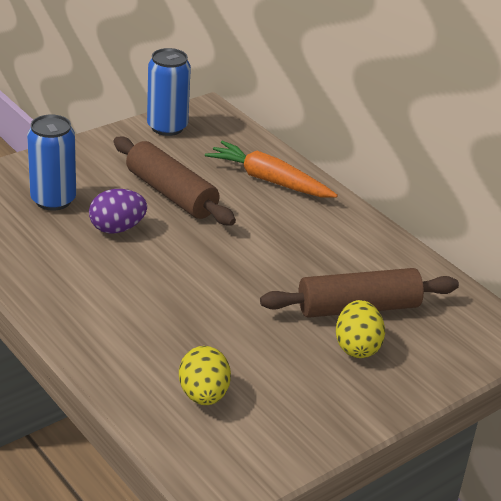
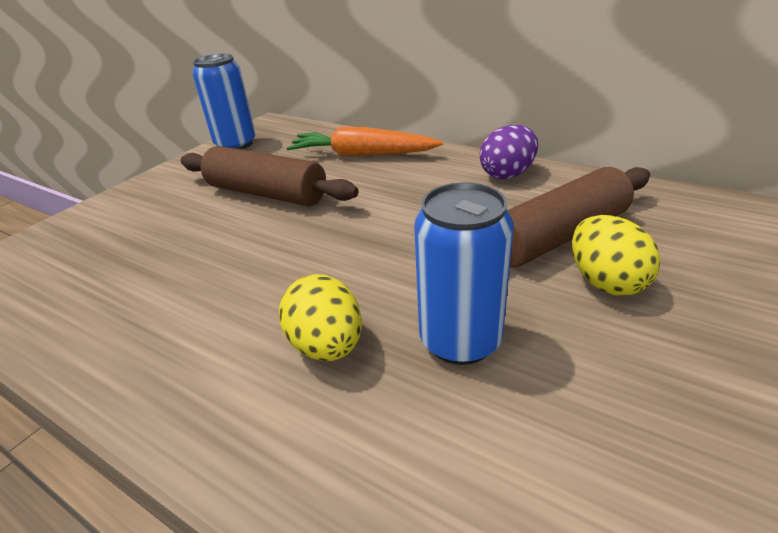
camera: 15 degrees left, 0 degrees up
(53, 200) = (123, 240): blue can -> blue can (460, 340)
(117, 228) = (216, 245): purple egg -> purple egg (507, 174)
(203, 395) = (470, 451): yellow egg -> yellow egg (327, 346)

